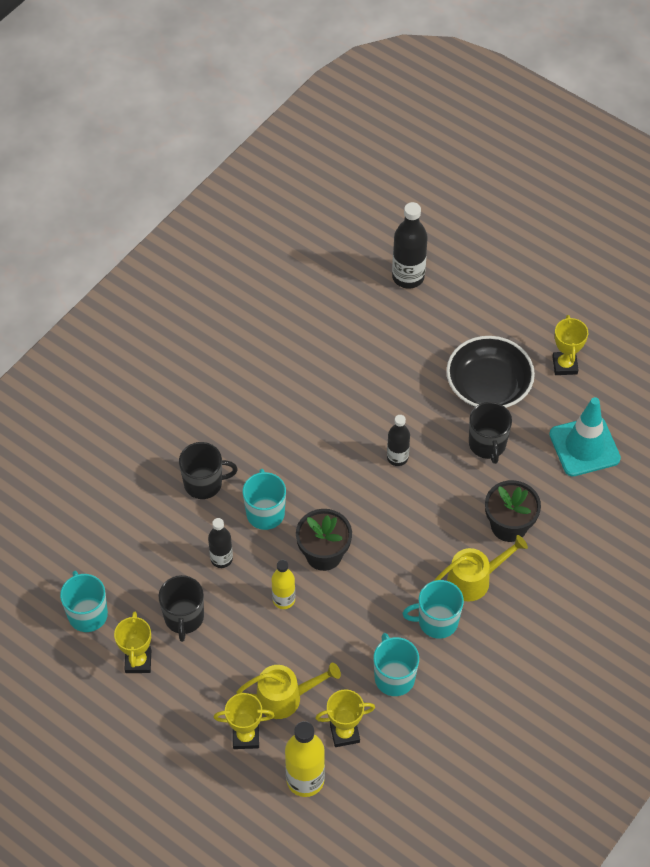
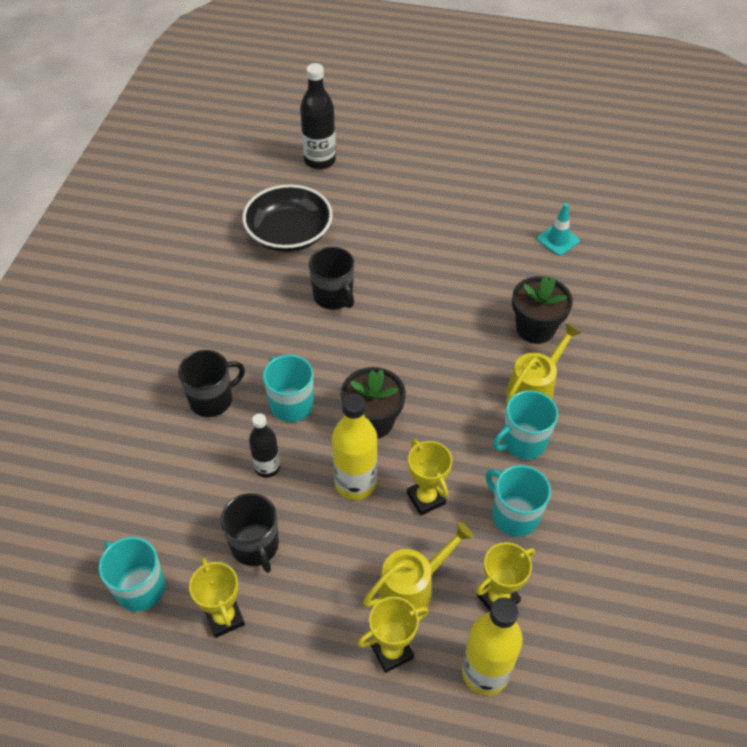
camera: 25 degrees left, 5 degrees down
(283, 600) = (355, 483): yellow bottle -> yellow bottle, size x1.60
(397, 457) = (395, 307): black bottle -> none
(487, 444) = (472, 268): black mug -> black mug (333, 296)
(488, 386) = (442, 221): black bowl -> black bowl (289, 234)
(564, 365) = (498, 184): yellow trophy -> yellow trophy (426, 498)
(584, 446) = (558, 240): turquoise traffic cone -> turquoise traffic cone, size x0.56

